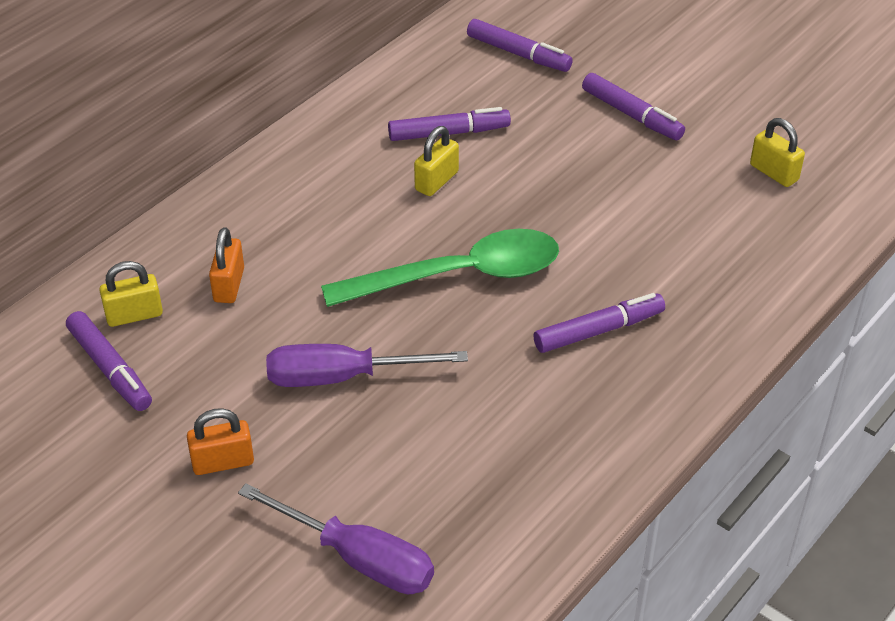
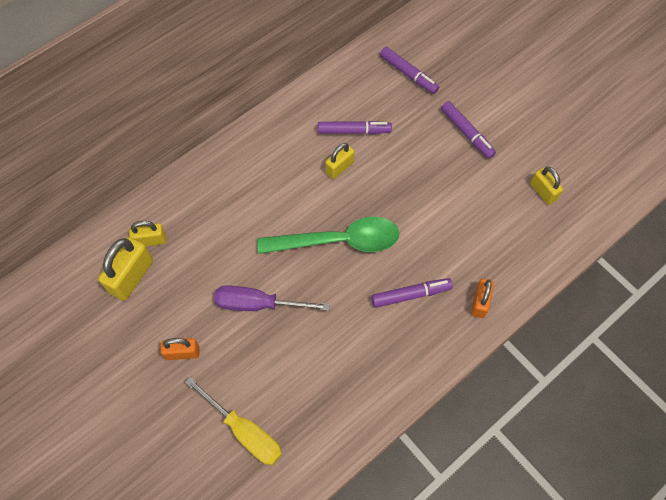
camera: 10 degrees right, 20 degrees up
(110, 368) = (131, 276): purple marker -> yellow padlock
(229, 285) = (206, 227): orange padlock -> orange padlock (480, 302)
(358, 558) = (244, 431): purple screwdriver -> yellow screwdriver

